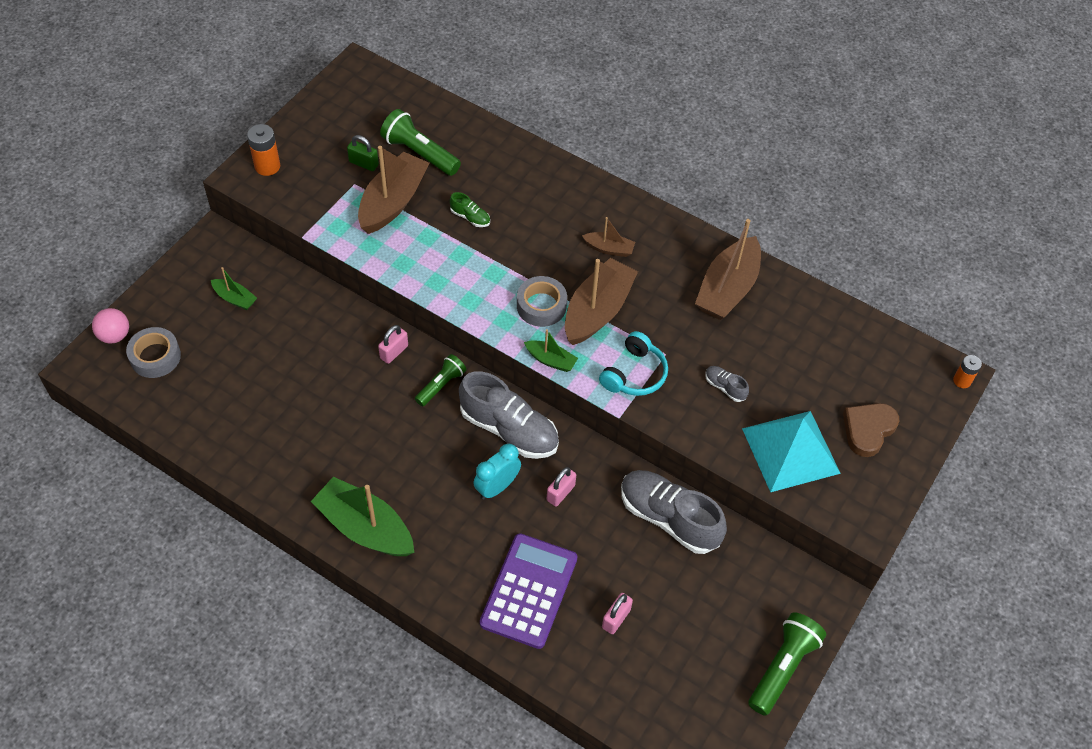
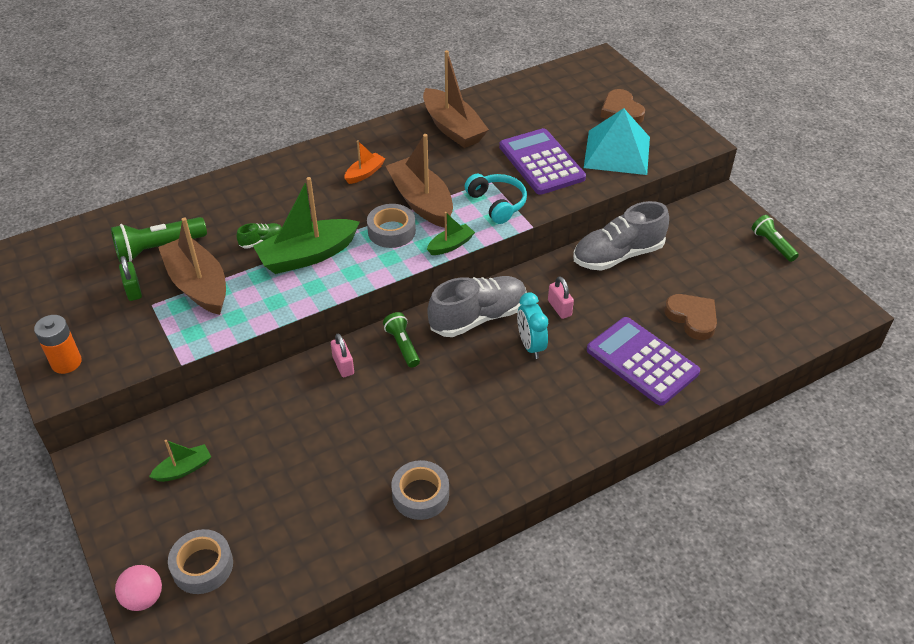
camera: 60 degrees left, 10 degrees down
(284, 470) = (420, 495): none -> grey tape
(363, 163) = (133, 290): green padlock -> green padlock turned 75 degrees counterclockwise
(365, 527) = (520, 452): green boat -> green boat (307, 255)
(609, 249) = (365, 173): brown boat -> orange boat
(616, 618) = (692, 318): pink padlock -> brown heart
(725, 387) = (541, 162): grey shoe -> purple calculator
(782, 667) = (772, 245): green flashlight -> green flashlight, size x0.64
(962, 381) = (606, 58): orange battery -> none

